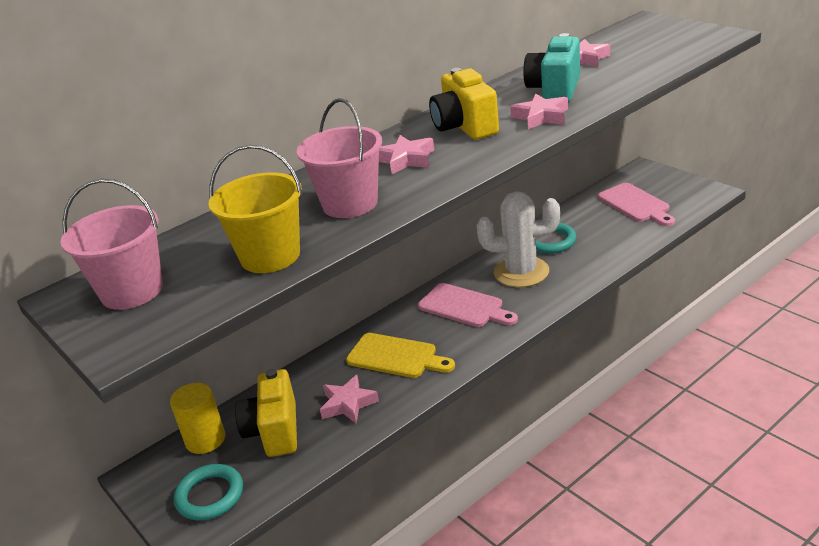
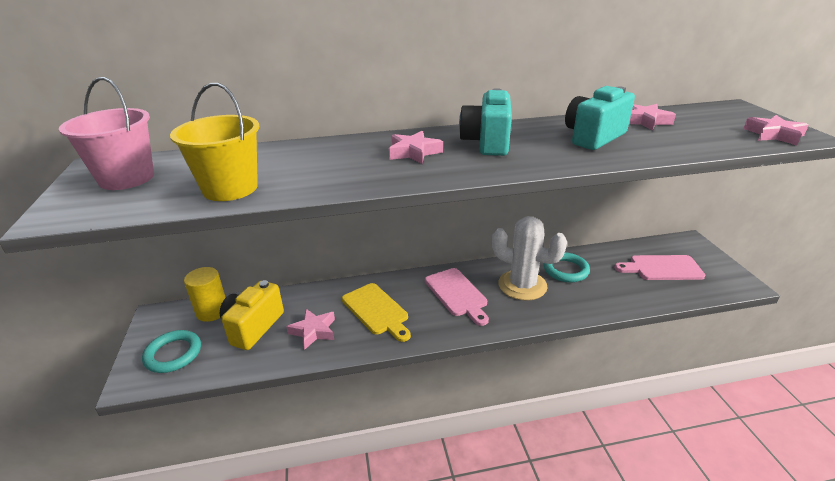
camera: 25 degrees right, 0 degrees up
(350, 204) = (332, 170): pink bucket -> none
(465, 127) = (487, 143): yellow camera -> turquoise camera
(541, 117) = (557, 154): pink star -> pink star (774, 135)
(635, 204) = (662, 268): pink cutting board -> pink cutting board turned 90 degrees clockwise

